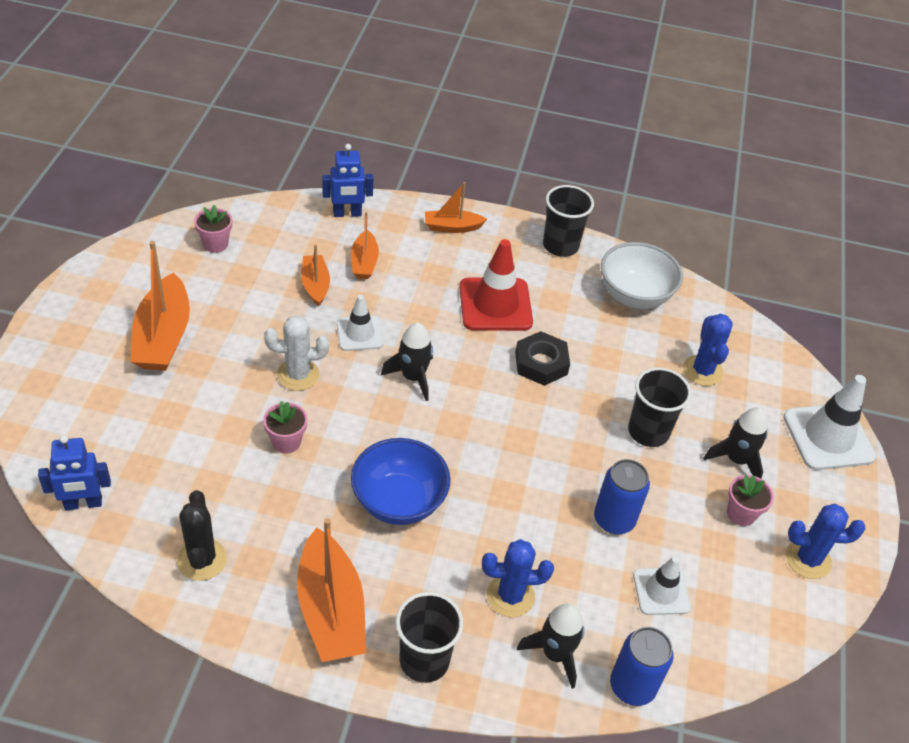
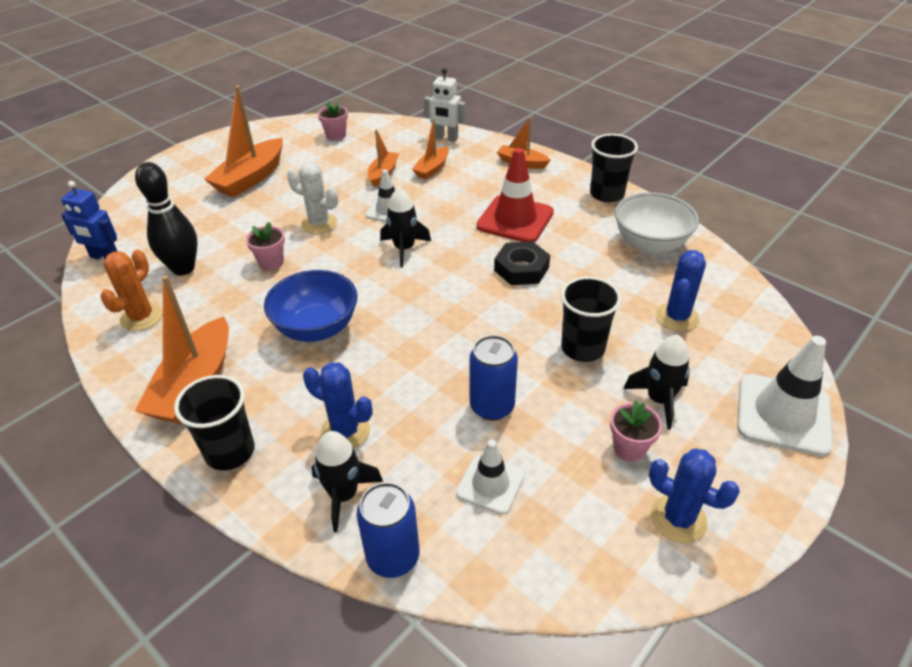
camera: 35 degrees right, 5 degrees down
(193, 484) = (183, 268): none -> black bowling pin
(202, 560) = (141, 317): black cactus -> orange cactus
(347, 213) = (446, 138): blue robot -> white robot

